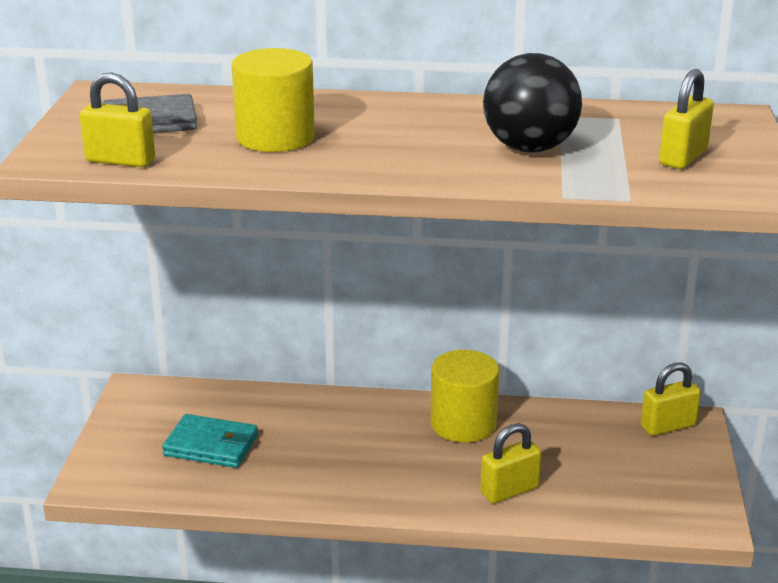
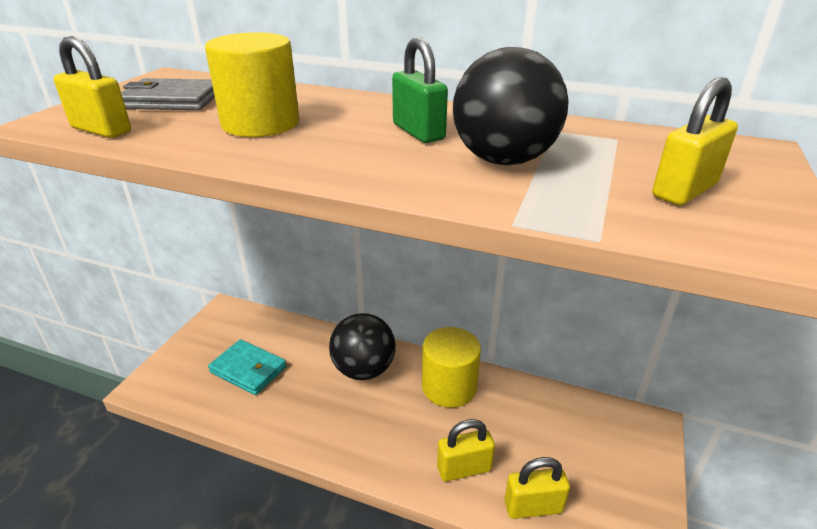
camera: 15 degrees right, 5 degrees up
(355, 423) = (364, 369): none -> black ball
(437, 130) = (418, 132): none -> green padlock
(668, 426) = (627, 425): yellow padlock -> yellow padlock (533, 507)

